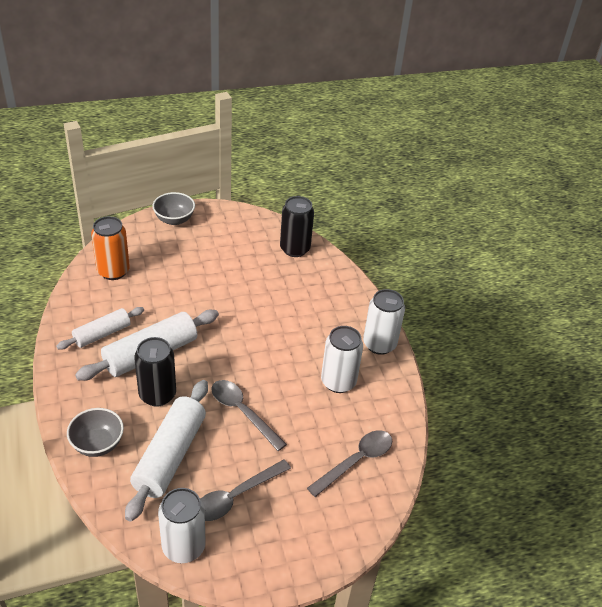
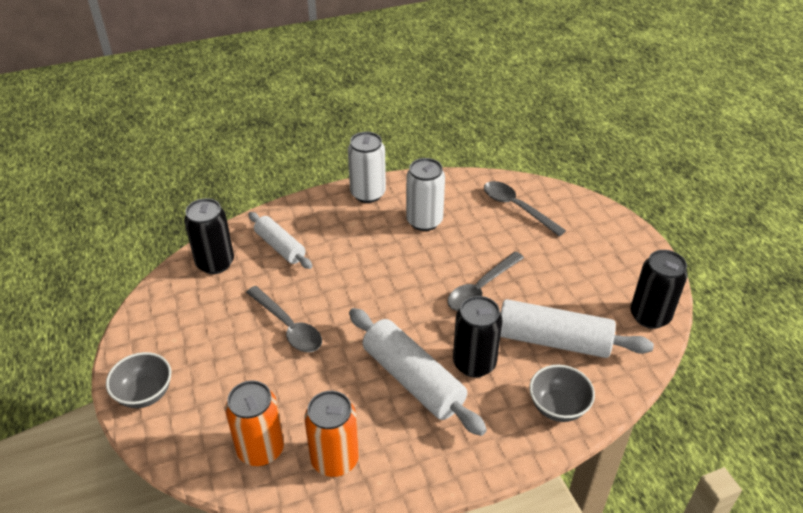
camera: 90 degrees left, 0 degrees up
(93, 306) = (335, 459): none -> orange can
(102, 334) = (386, 437): white rolling pin -> white rolling pin (280, 247)
(183, 547) = (650, 316): white can -> black can
(236, 496) = (582, 284): grey spoon -> grey spoon (288, 327)

